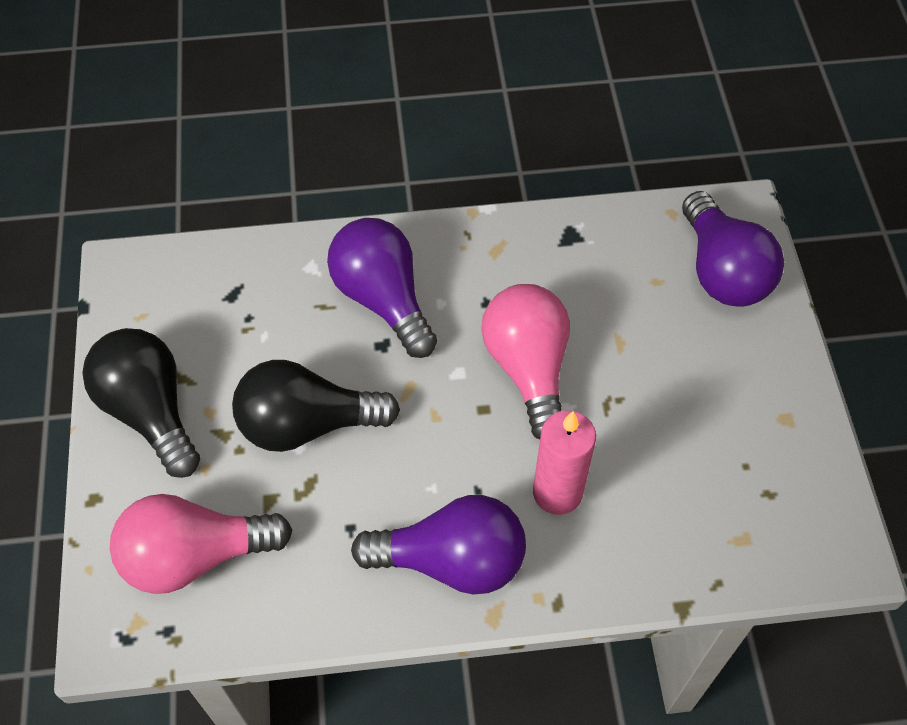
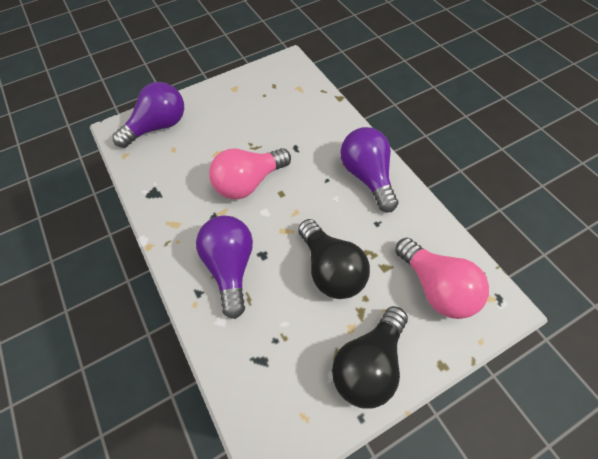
camera: 110 degrees left, 0 degrees up
(383, 299) = (230, 267): purple light bulb -> purple light bulb turned 135 degrees clockwise
(557, 493) = (311, 150): pink candle -> none

